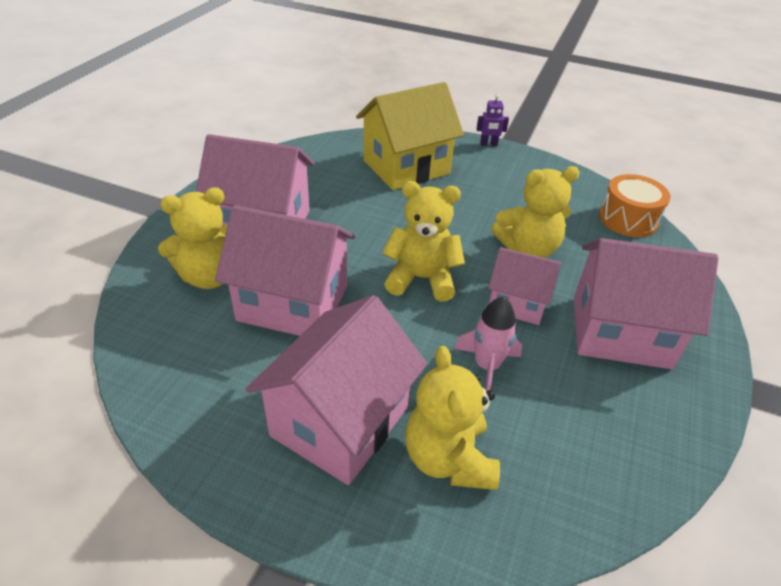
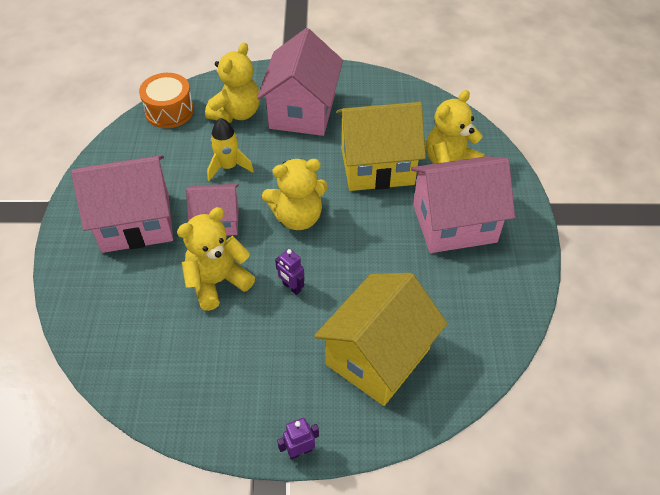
camera: 160 degrees right, 10 degrees up
(293, 303) = (377, 166): pink house -> yellow house
(448, 458) = (236, 113): yellow teddy bear -> yellow teddy bear turned 60 degrees clockwise
(456, 224) = (291, 287): none -> purple robot
(487, 366) = (228, 166): pink rocket -> yellow rocket
(628, 219) = (118, 363): orange drum -> orange drum (169, 111)

